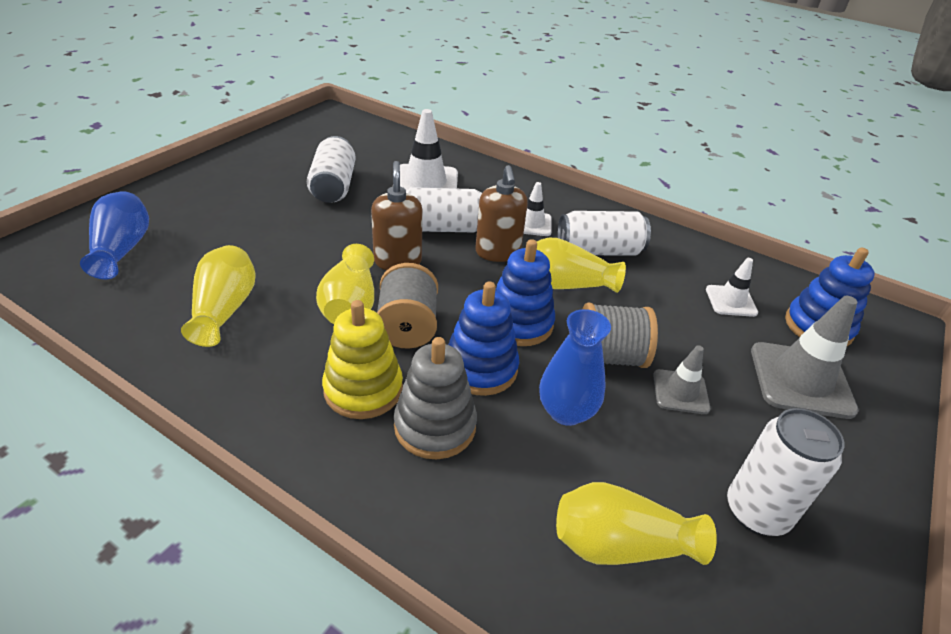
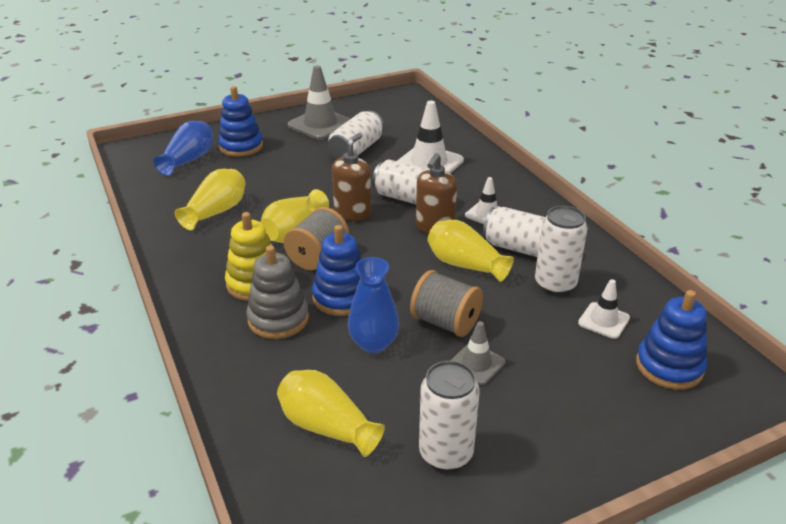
camera: 35 degrees right, 5 degrees down
(519, 323) = (399, 279): blue stacking toy -> blue stacking toy (241, 146)
(659, 278) = (555, 284): none -> white can
(801, 380) = (596, 395): grey traffic cone -> grey traffic cone (320, 124)

